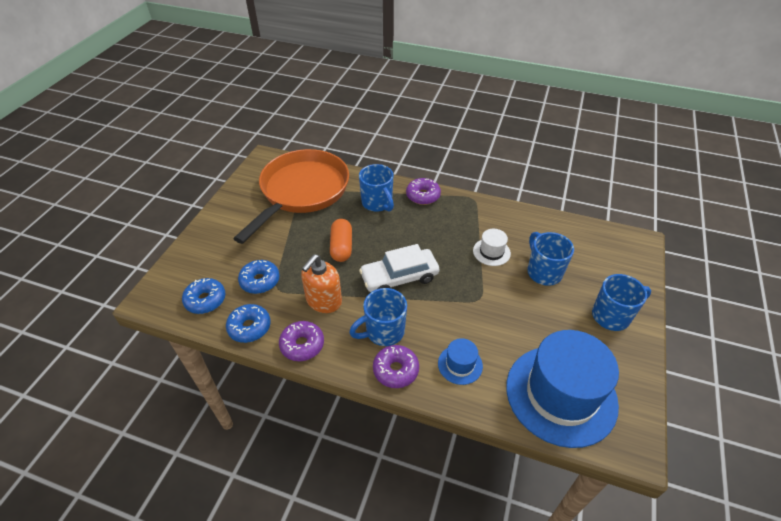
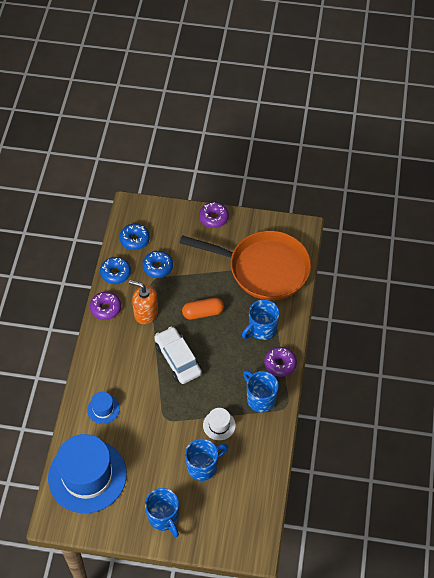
camera: 80 degrees right, 10 degrees up
(383, 332) = (124, 356): blue mug -> blue mug (260, 399)
(395, 370) = (93, 369): purple donut -> purple donut (213, 218)

